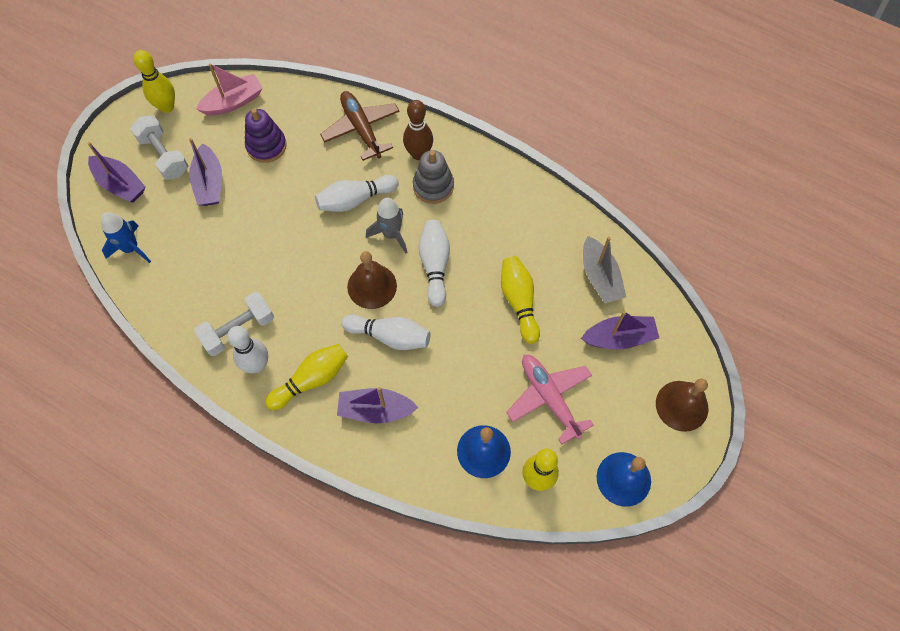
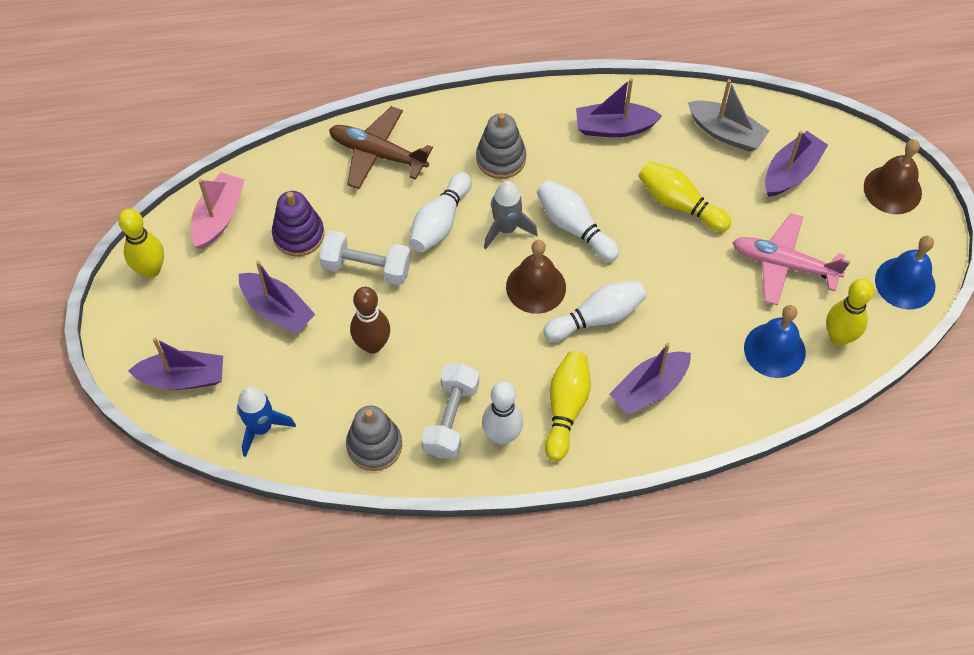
camera: 40 degrees left, 5 degrees down
(164, 156) = (200, 318): white dumbbell -> white dumbbell (366, 268)
(180, 310) = (374, 445): none -> grey stacking toy
(419, 154) = (457, 139): brown bowling pin -> brown bowling pin (372, 345)
(526, 218) = (614, 127): none -> purple boat

